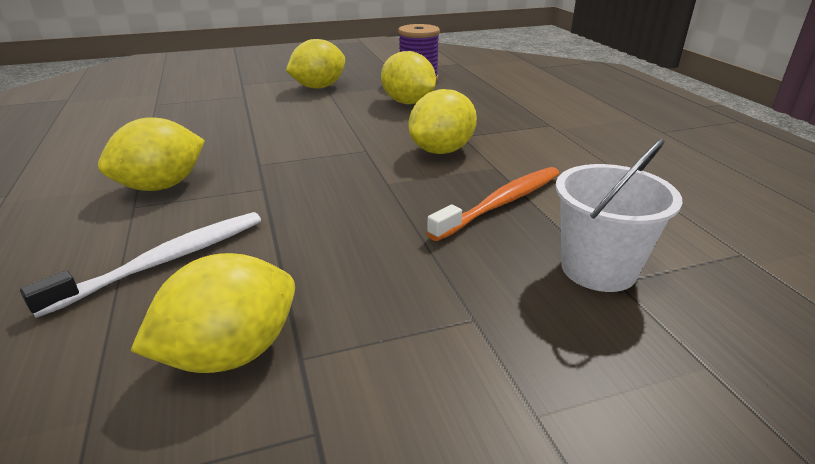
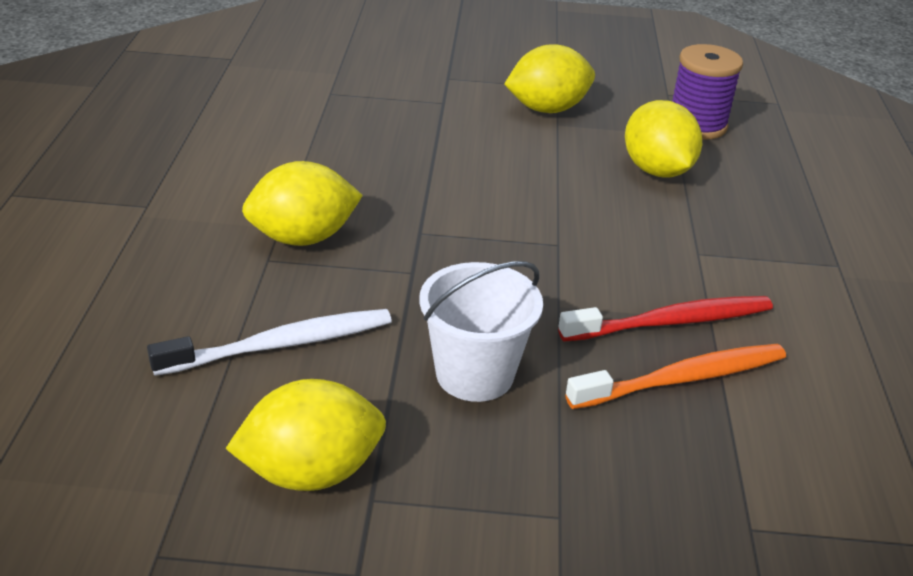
camera: 20 degrees right, 5 degrees up
(442, 151) = (655, 272): yellow lemon -> none
(470, 174) = (670, 322): none -> red toothbrush
(598, 269) = (739, 506): white bucket -> white bucket (474, 374)

